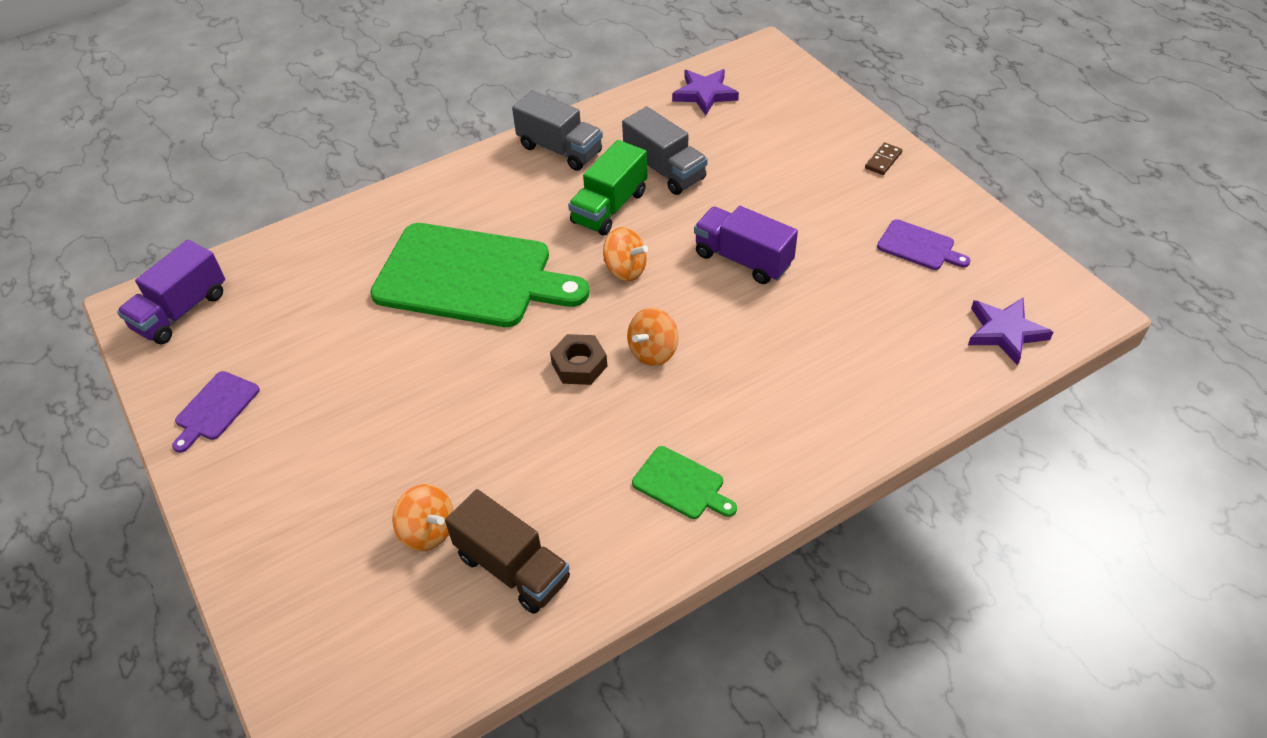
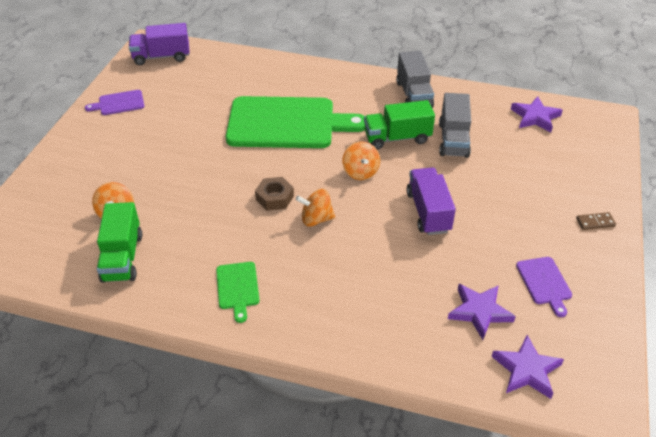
camera: 45 degrees right, 5 degrees down
(470, 277) = (286, 123): green cutting board -> green cutting board turned 60 degrees counterclockwise
(512, 568) = (122, 257): brown truck -> green truck
(908, 315) = (479, 312): none -> purple star

